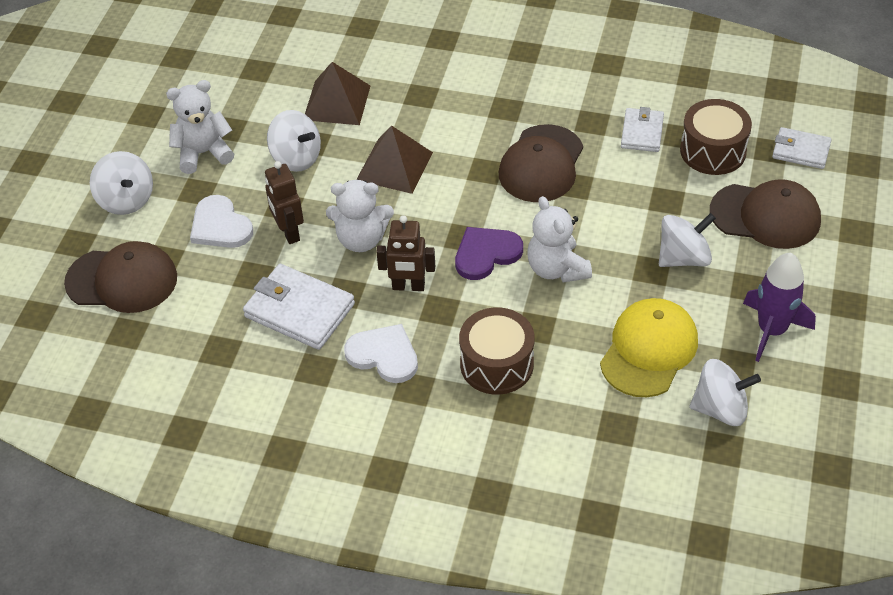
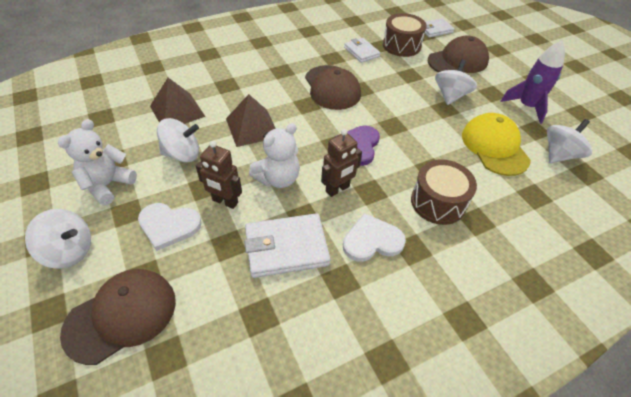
camera: 45 degrees left, 0 degrees up
(557, 269) = (403, 133): white teddy bear -> none

